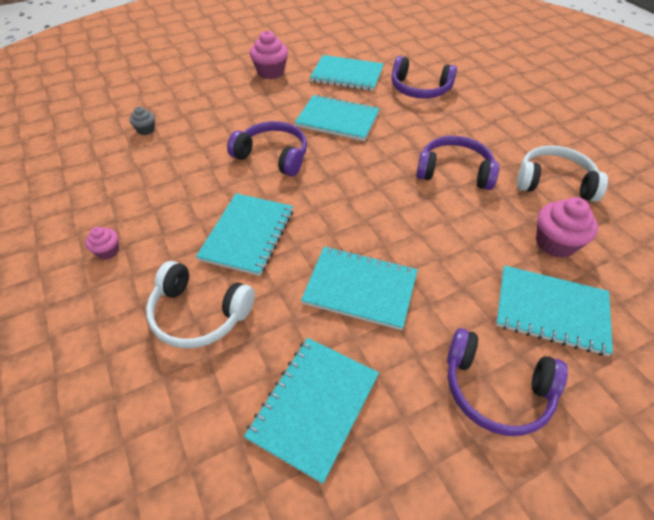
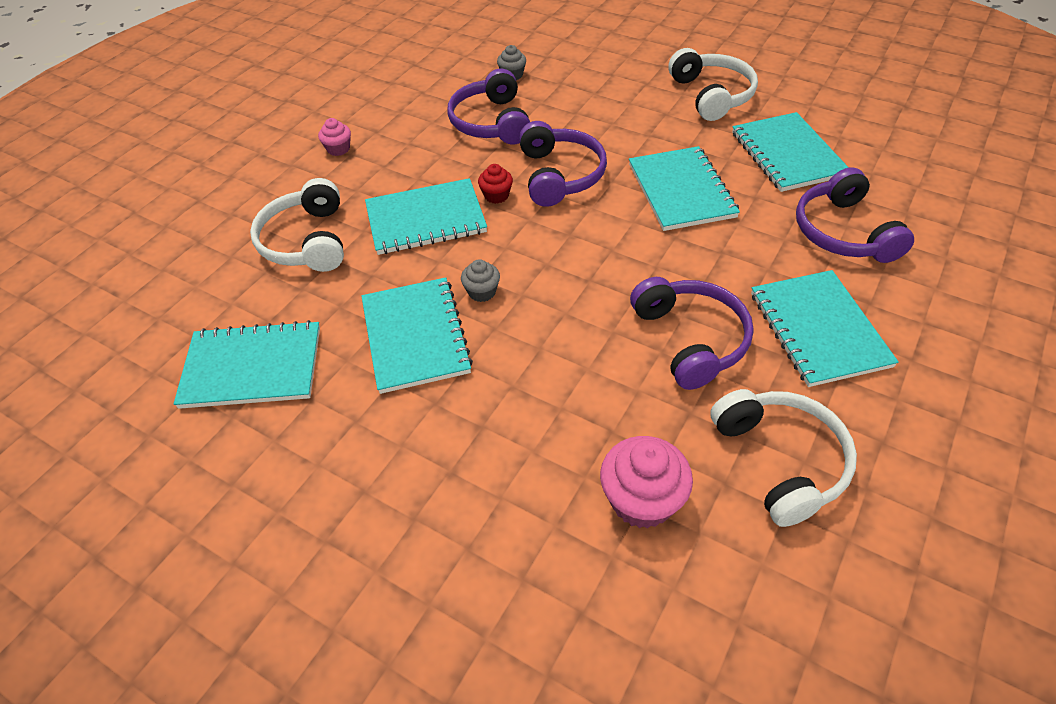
camera: 60 degrees right, 0 degrees up
(261, 191) = (496, 195): none -> red cupcake
(270, 72) = (712, 95): pink cupcake -> white headphones
(346, 237) = (482, 292): none -> grey cupcake
(495, 389) = (351, 508): purple headphones -> purple headphones (491, 122)
(551, 311) = (507, 531): turquoise notebook -> turquoise notebook (818, 329)

